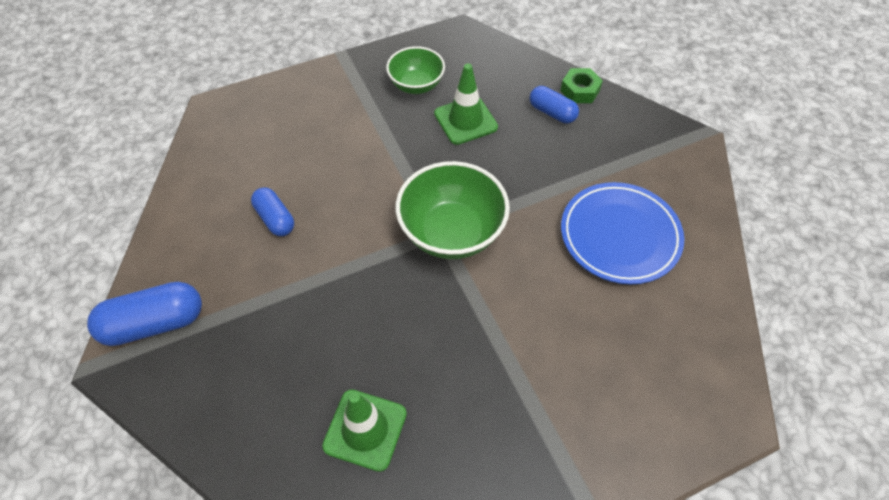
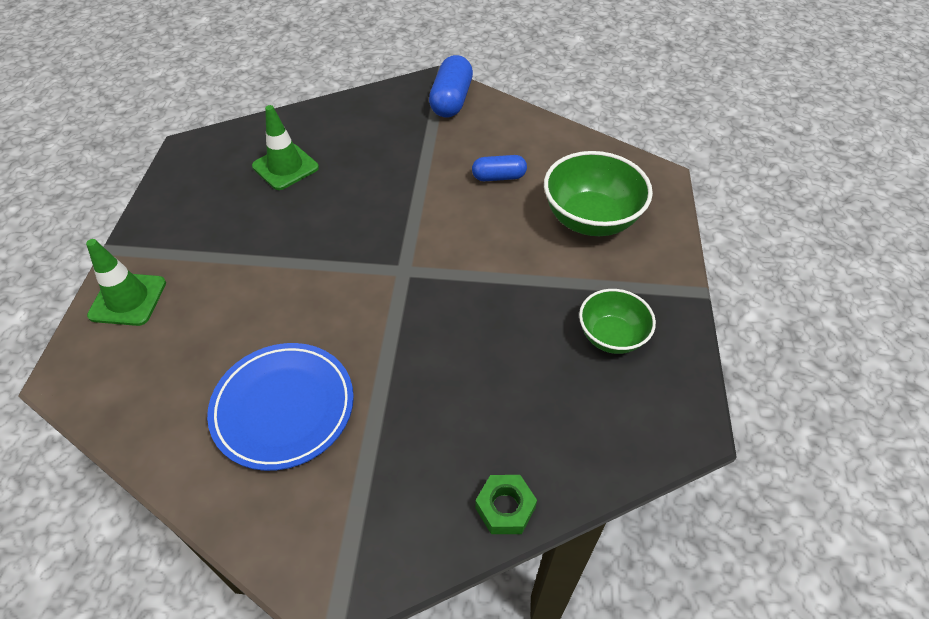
camera: 120 degrees right, 5 degrees down
(452, 232) = (397, 278): green bowl -> green bowl (590, 219)
(465, 120) = (528, 356): green traffic cone -> green traffic cone (128, 299)
(552, 112) = (487, 450): blue capsule -> none

